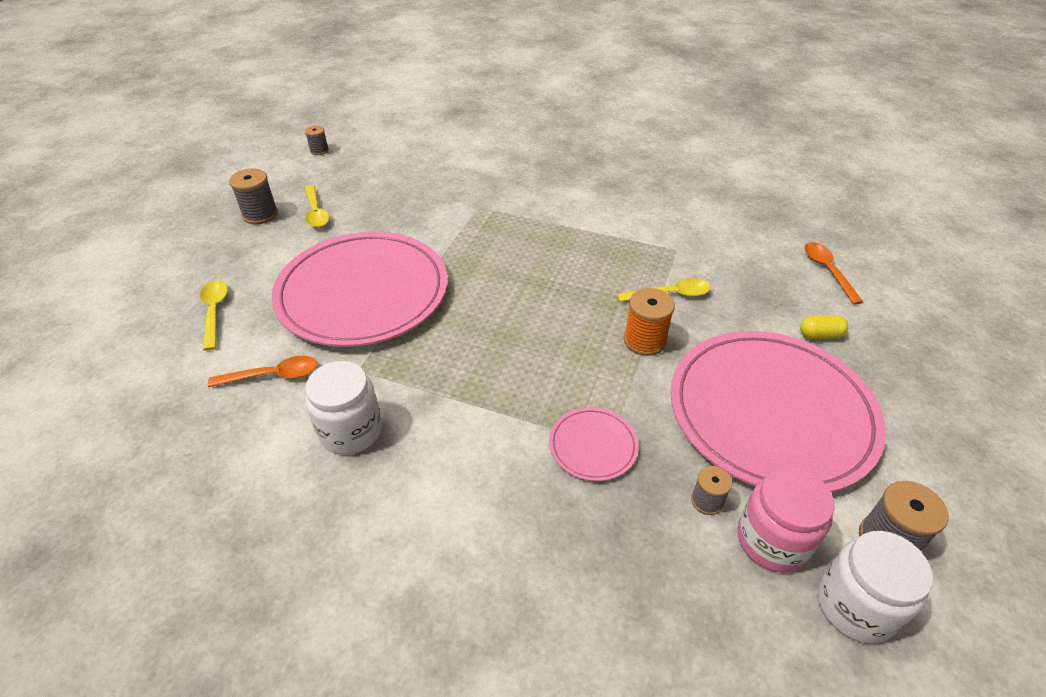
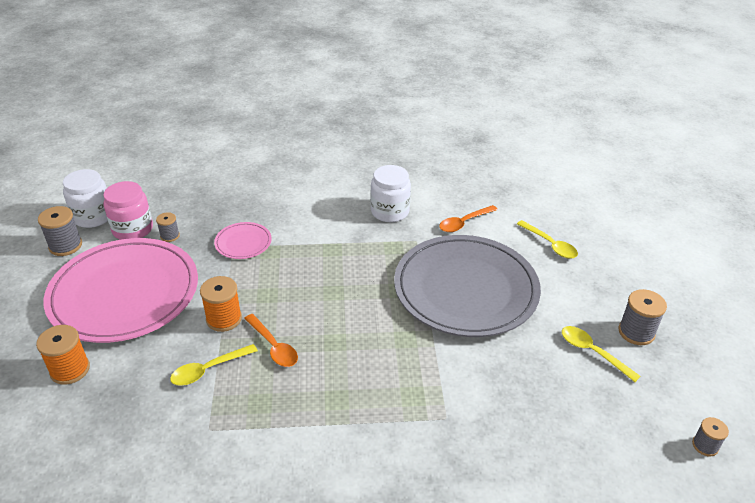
camera: 155 degrees right, 5 degrees down
(363, 293) = (465, 289): pink plate -> grey plate
(820, 335) = (70, 370): yellow capsule -> orange spool
(827, 271) = (39, 455): orange spoon -> orange spoon (273, 346)

